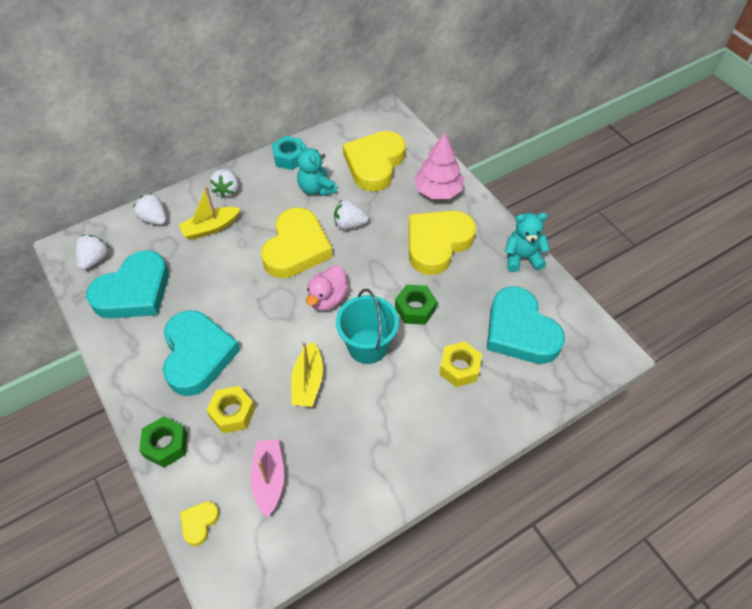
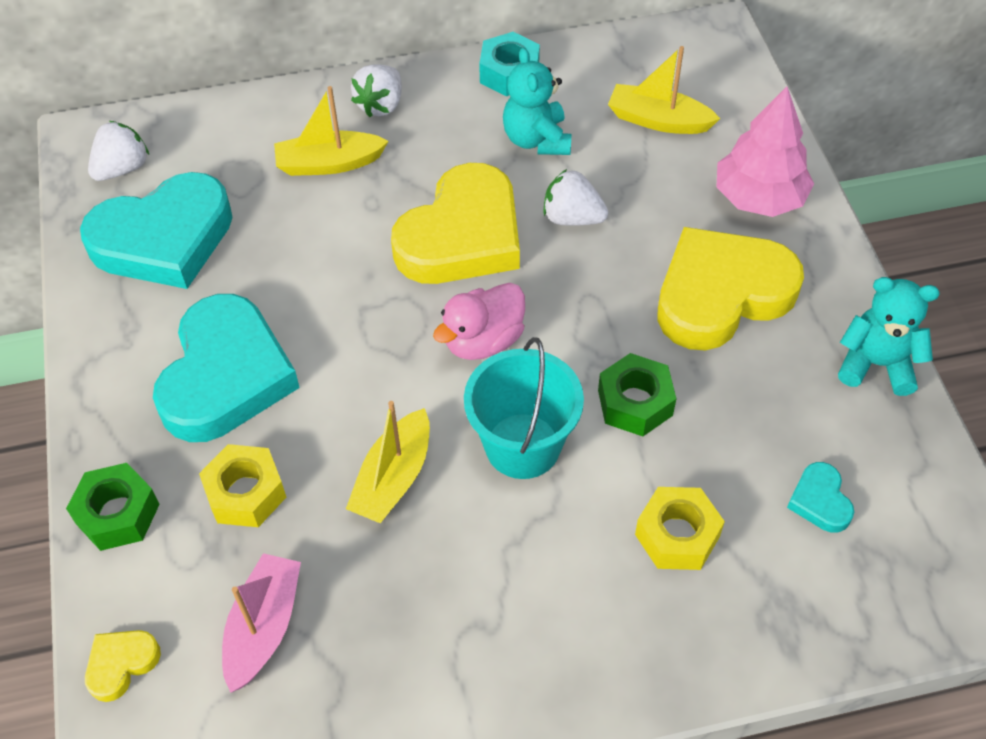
camera: 20 degrees right, 0 degrees up
(154, 219) = (242, 124): white strawberry -> none
(374, 164) = (658, 120): yellow heart -> yellow boat
(520, 331) = (820, 501): turquoise heart -> turquoise heart, size x0.43

